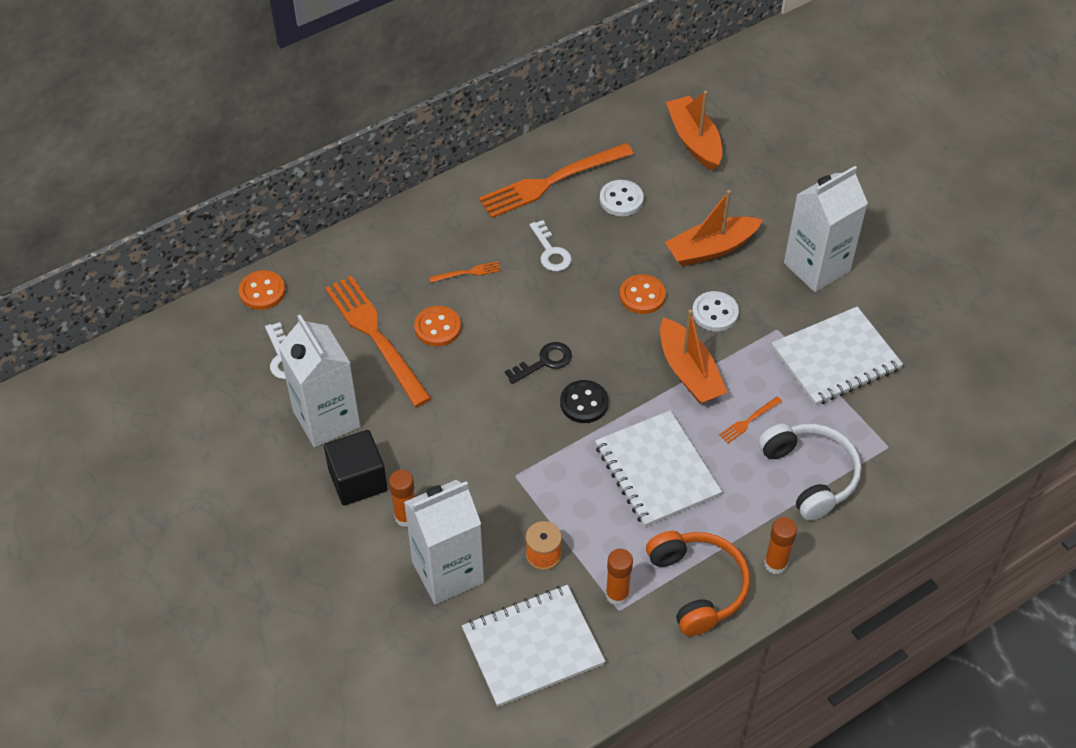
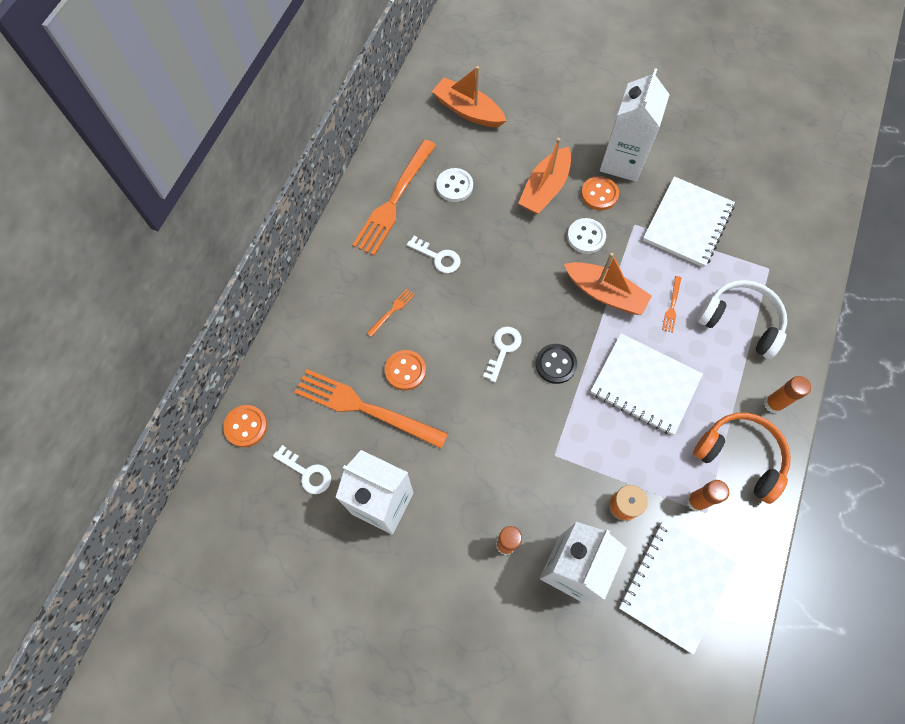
camera: 35 degrees left, 15 degrees up
(358, 480) = (447, 539): black cube -> none
(544, 362) = (503, 349): black key -> white key
(642, 296) = (528, 253): orange button -> orange button (599, 194)

